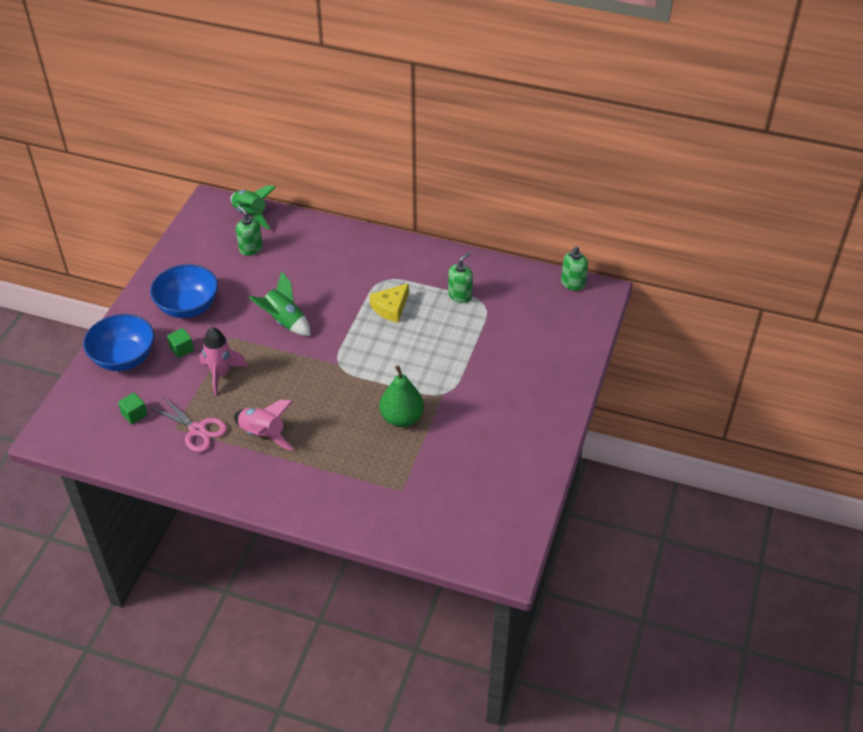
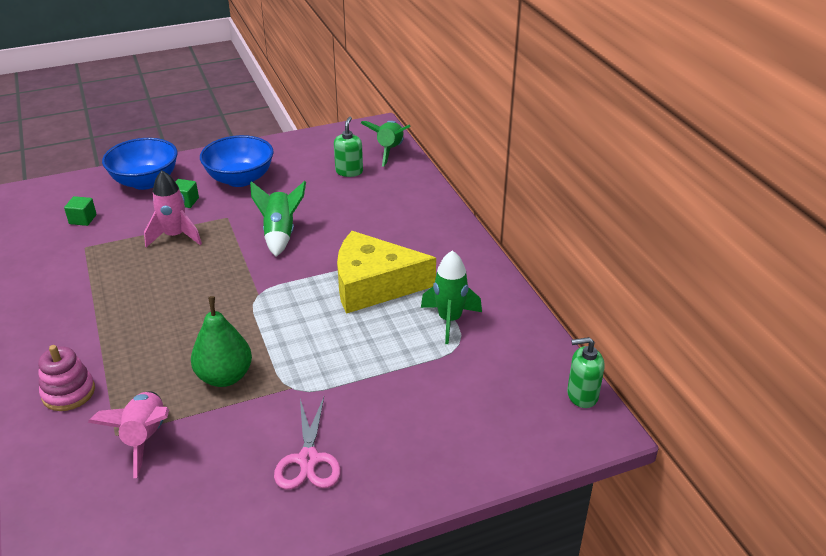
camera: 50 degrees right, 10 degrees down
(197, 430) = (92, 260): pink scissors -> pink scissors (308, 460)
(263, 434) = (118, 299): pink rocket -> pink rocket (145, 438)
(337, 497) = (68, 392): none -> pink stacking toy
(391, 308) = (374, 285): yellow cheese -> yellow cheese, size x1.83
(460, 295) = (449, 320): green soap dispenser -> green rocket

